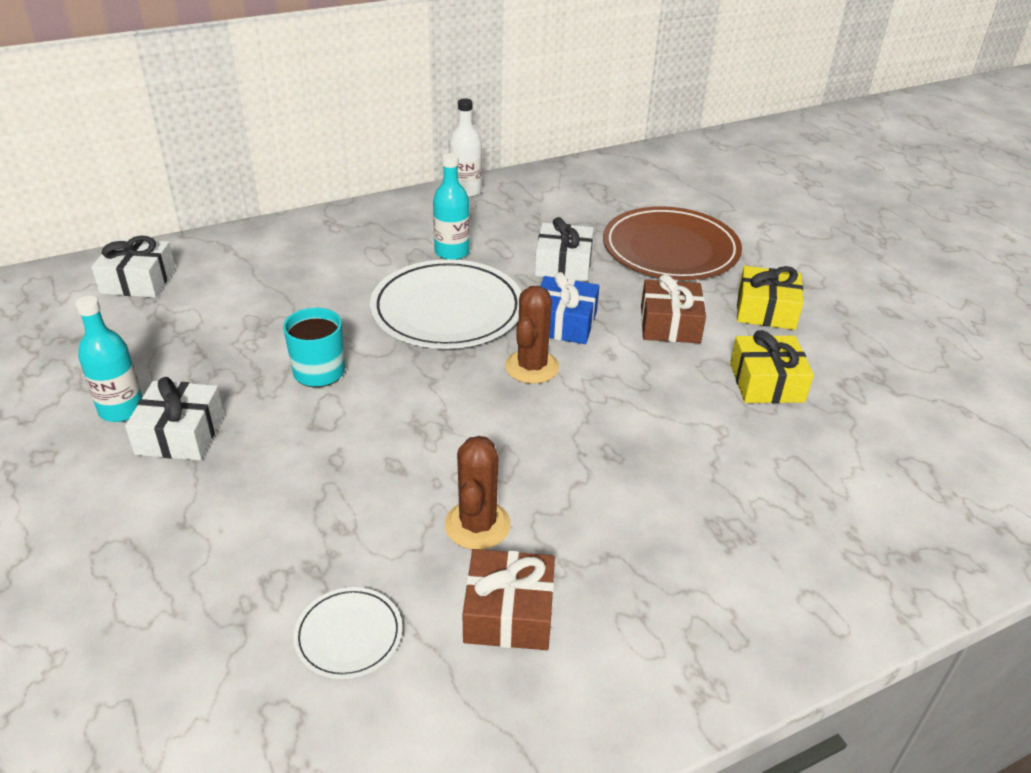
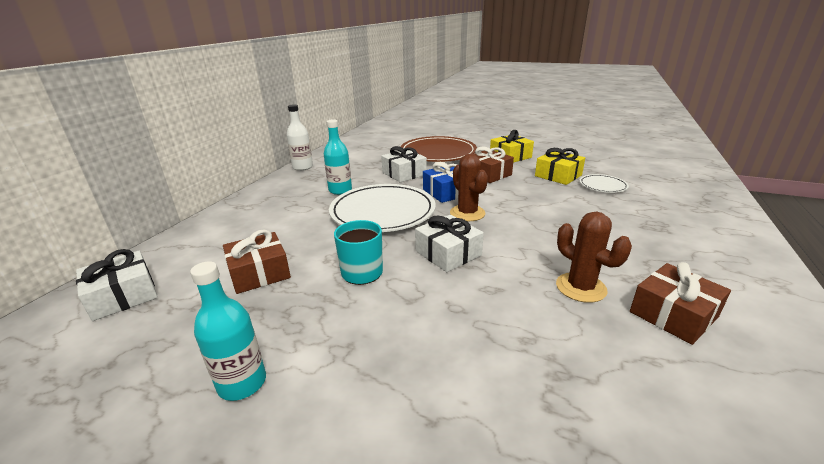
camera: 40 degrees left, 10 degrees down
(180, 434) = (324, 365): white gift -> white gift (448, 253)
(246, 318) = (259, 273): none -> brown gift
(348, 635) = (649, 393): white plate -> white plate (602, 186)

